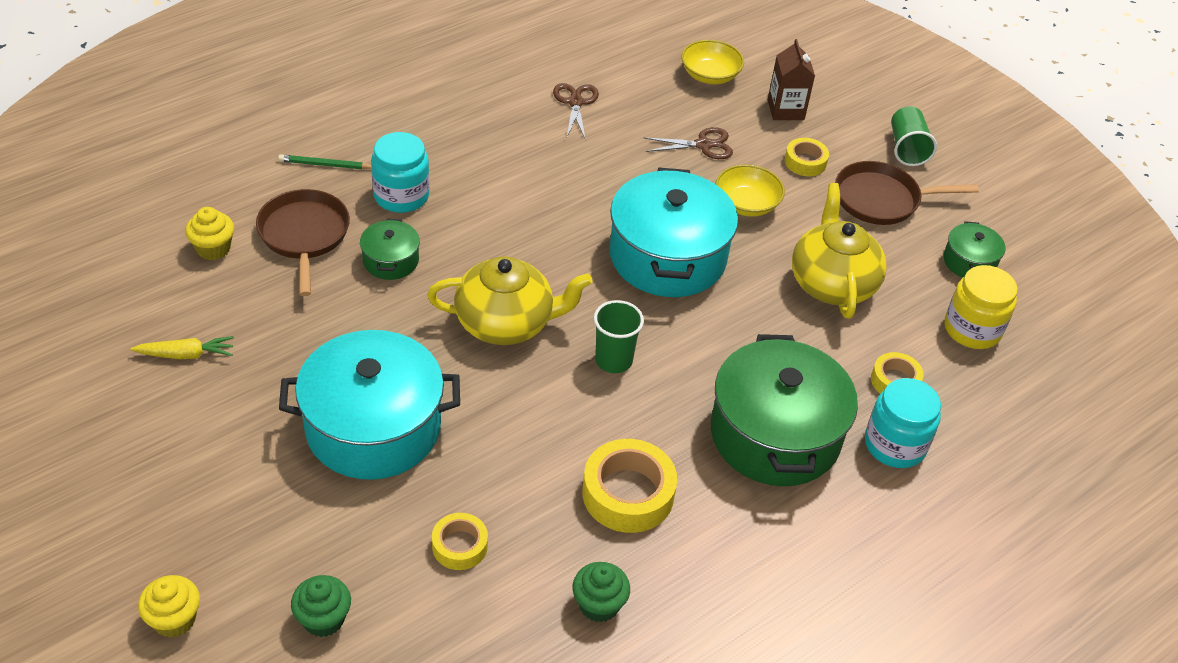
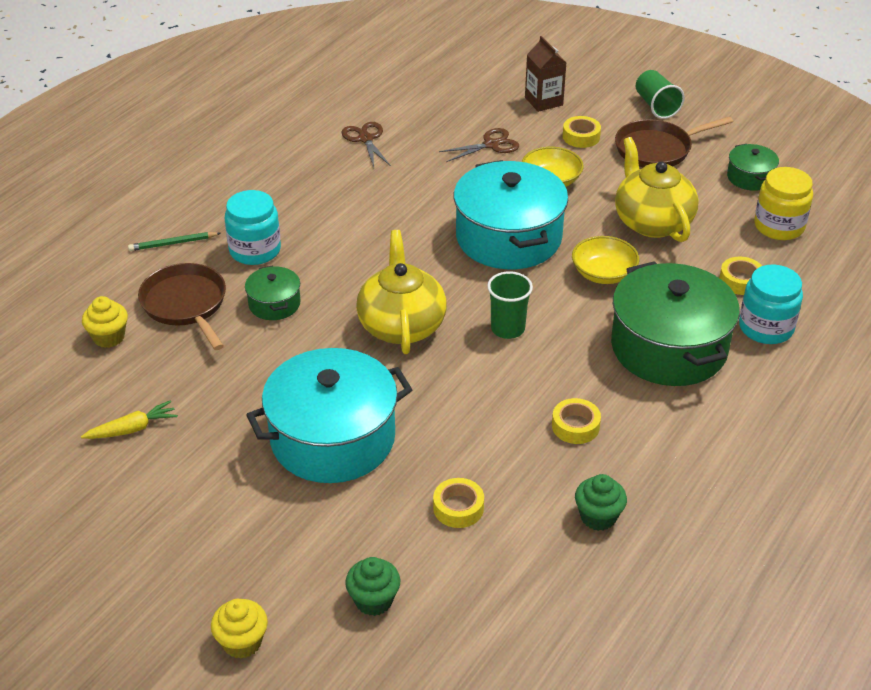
camera: 15 degrees left, 5 degrees down
(506, 323) = (401, 325): yellow teapot -> yellow teapot turned 75 degrees counterclockwise
(628, 494) = (575, 426): yellow tape -> yellow tape, size x0.58
(710, 75) = (467, 90): yellow bowl -> yellow bowl (603, 273)

